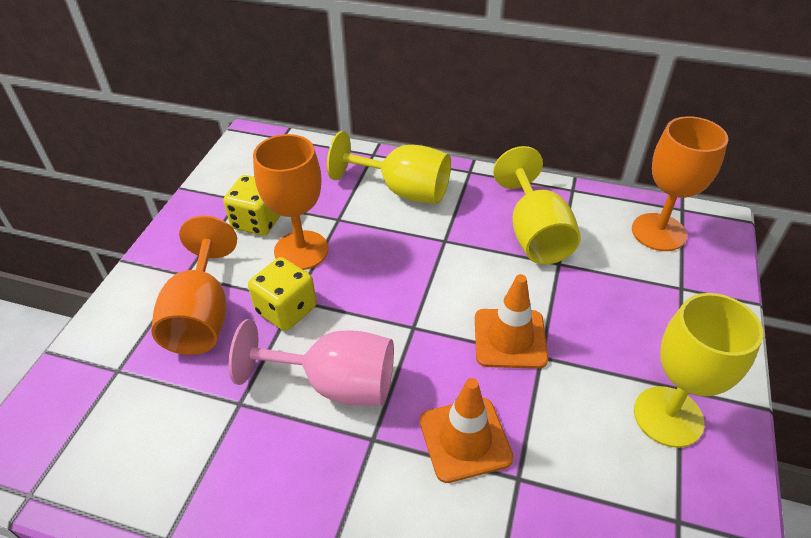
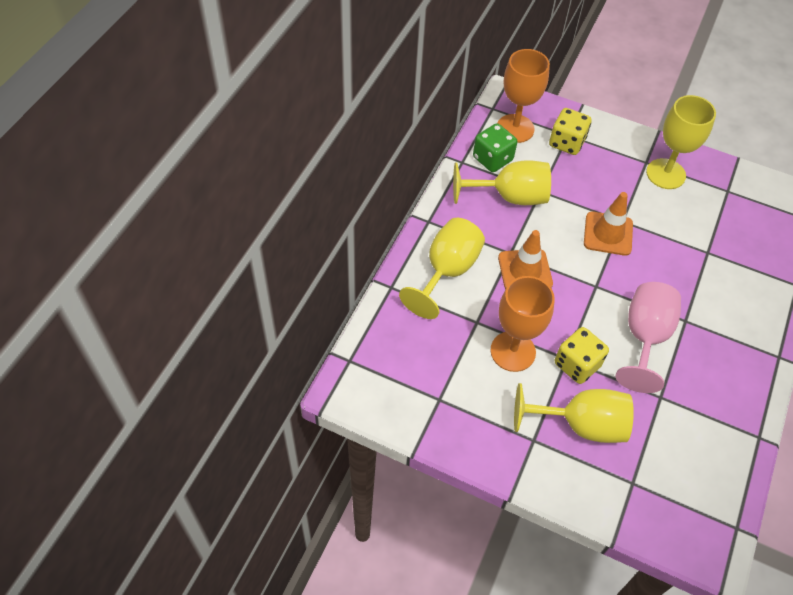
camera: 85 degrees left, 10 degrees up
(202, 315) = (580, 424): orange goblet -> yellow goblet
(257, 221) = (473, 383): yellow dice -> yellow dice (566, 143)
(465, 439) = (684, 272): orange traffic cone -> orange traffic cone (525, 271)
(591, 215) = (492, 159): none -> green dice

